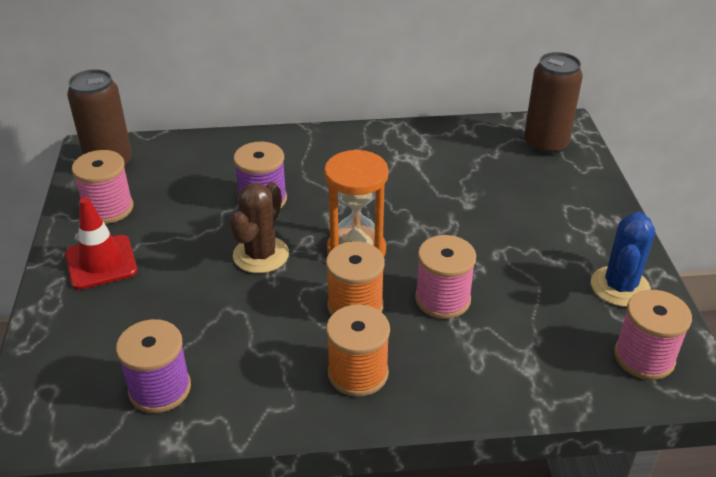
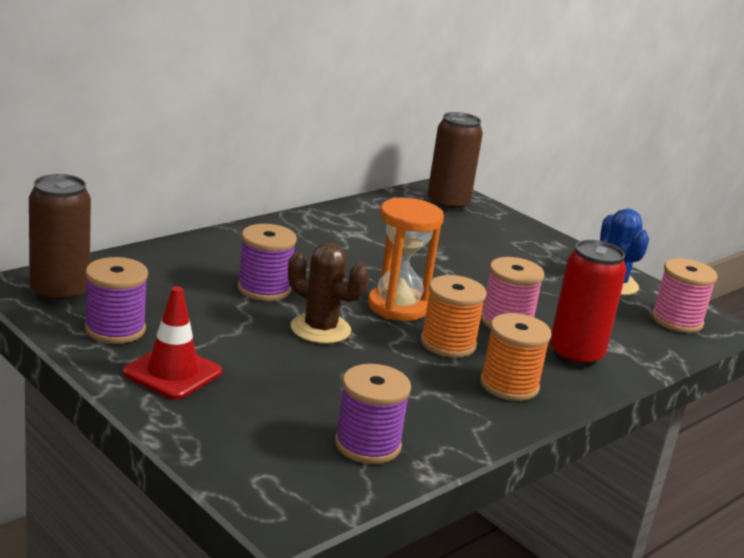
camera: 40 degrees left, 15 degrees down
(108, 208) = (115, 329): pink spool -> purple spool
(261, 255) = (320, 329): brown cactus -> brown cactus turned 45 degrees counterclockwise
(469, 362) = (575, 355): none -> red can

